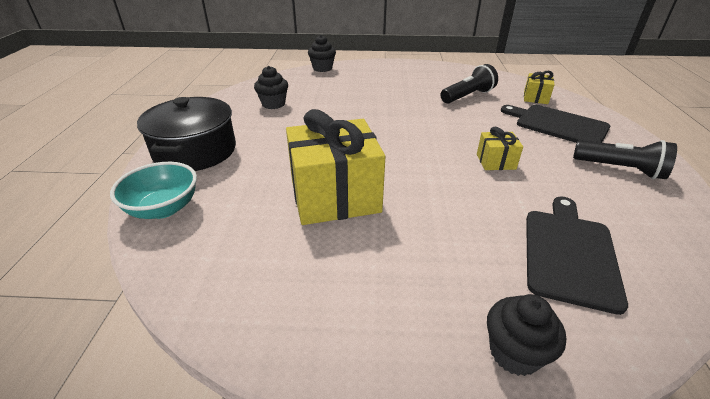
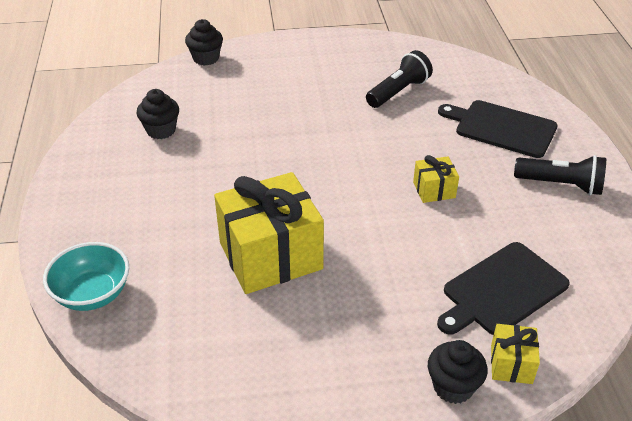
camera: 10 degrees left, 5 degrees up
(195, 151) = (93, 215): black pot -> none
(535, 98) = (478, 86): yellow gift -> yellow gift (511, 364)
(569, 253) = (502, 290): black cutting board -> black cutting board turned 135 degrees counterclockwise

